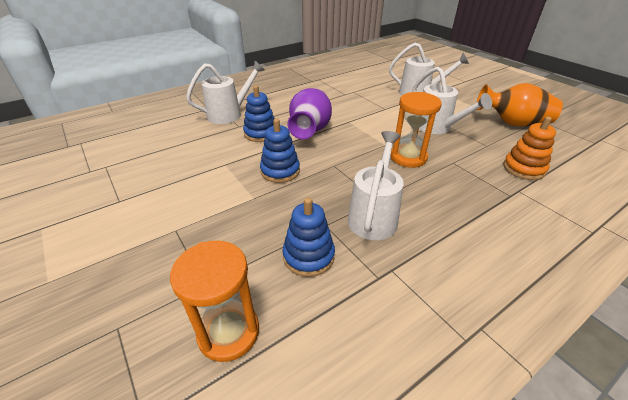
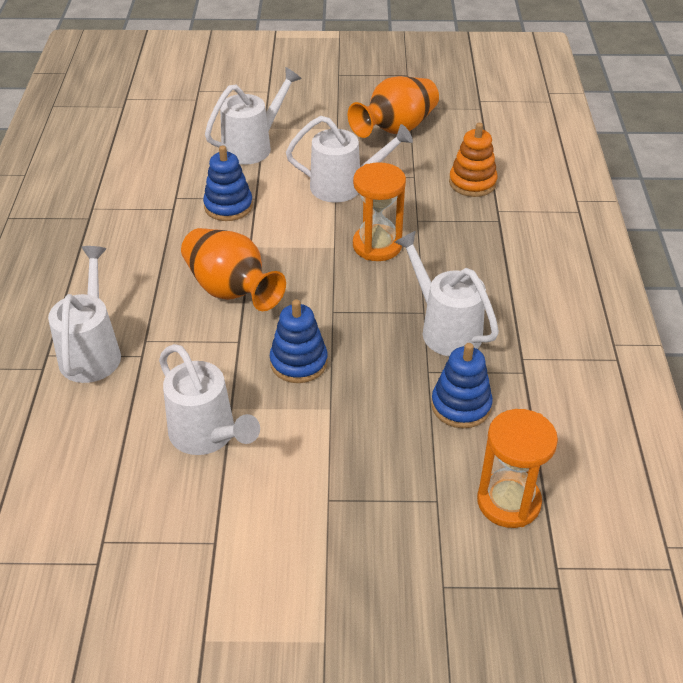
camera: 55 degrees left, 5 degrees up
(198, 166) = (207, 436): none -> white watering can
(261, 133) = (189, 341): blue stacking toy -> blue stacking toy (228, 206)
(310, 129) = (231, 290): purple vase -> orange vase

